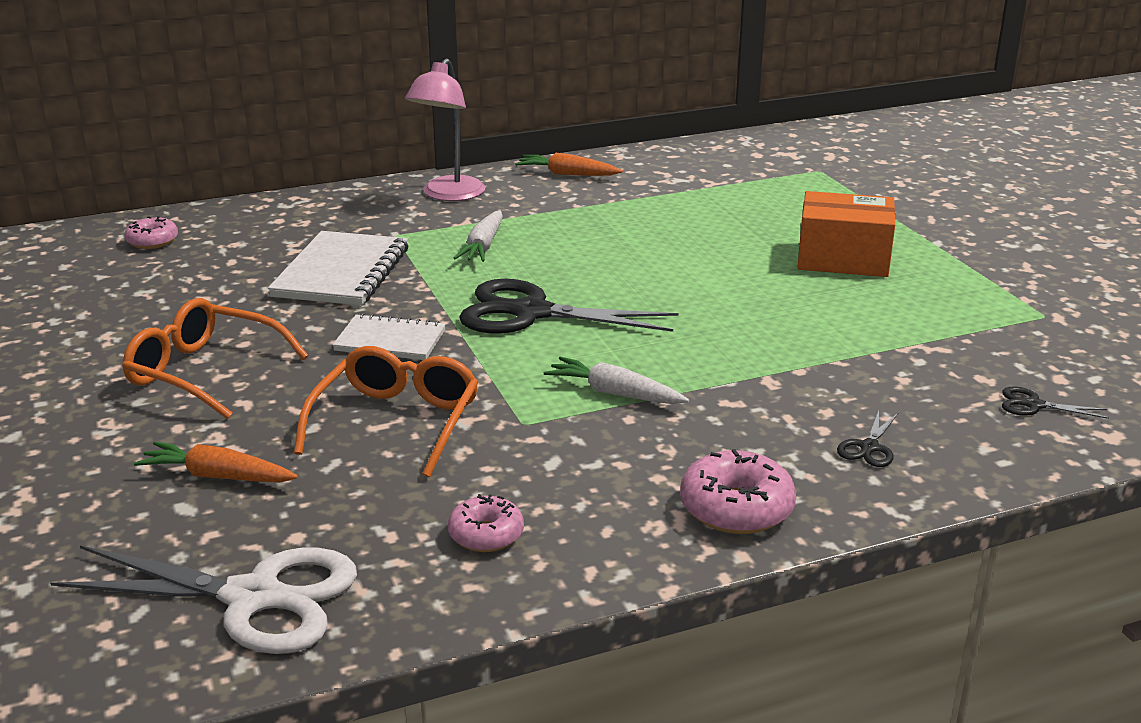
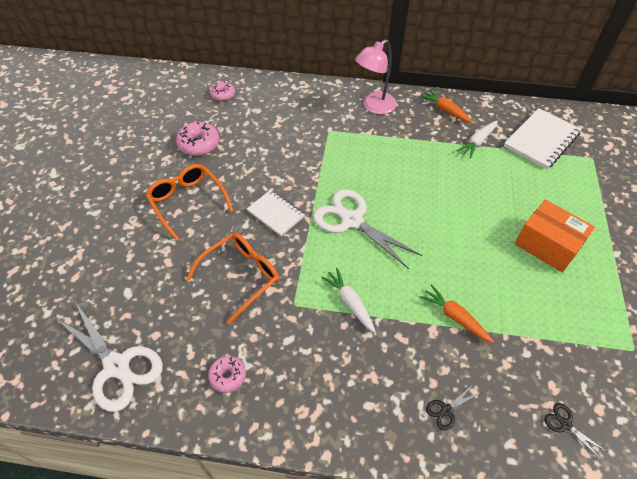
camera: 30 degrees right, 25 degrees up
(218, 476) = (151, 278): orange carrot -> orange carrot (455, 317)
(342, 273) = (287, 151): white notebook -> white notebook (541, 140)
(483, 246) = (364, 156): white carrot -> white carrot (477, 142)
(531, 313) = (352, 221): black scissors -> white scissors
(736, 508) = (347, 420): pink donut -> pink donut (199, 144)

